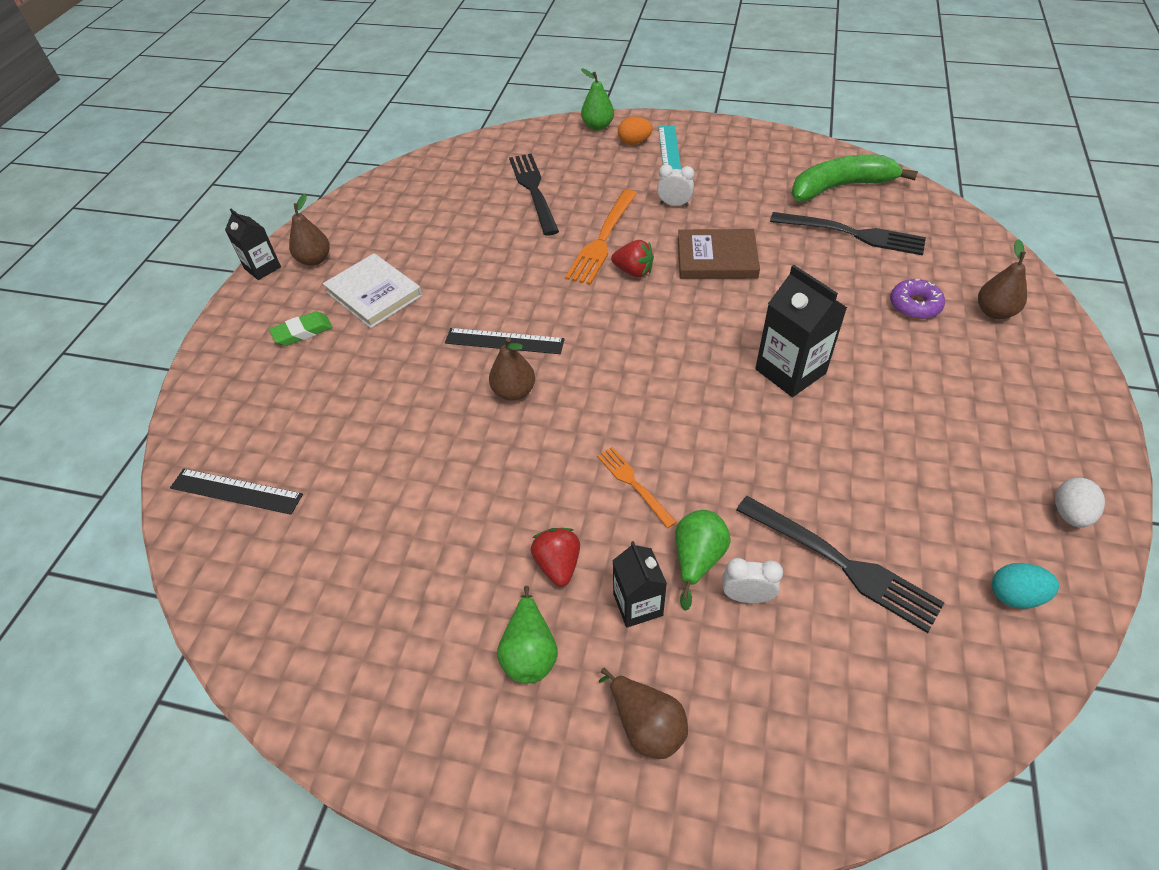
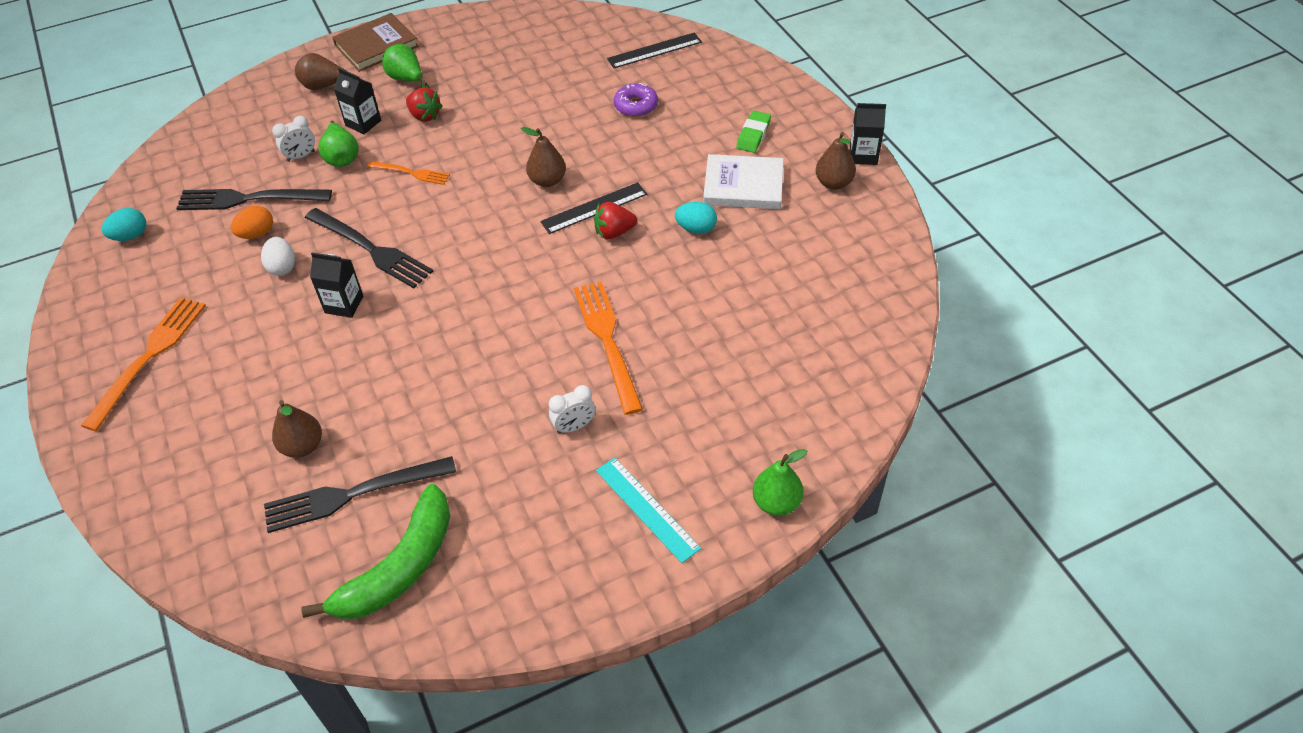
camera: 140 degrees right, 0 degrees up
(451, 281) = (696, 229): none -> turquoise egg
(533, 190) = (739, 360): black fork -> black fork (372, 249)
(633, 271) = (547, 323): red strawberry -> red strawberry (614, 232)
(634, 142) = (704, 500): orange egg -> orange egg (257, 234)
(716, 258) = (479, 381): brown book -> brown book (376, 46)
(790, 371) = (344, 304): black carton -> black carton, size x0.63
(914, 305) = (255, 431): purple donut -> purple donut (636, 106)
(994, 312) = (172, 466): brown pear -> brown pear (302, 446)
(1005, 417) = (149, 356): none -> orange fork
(1069, 514) = (93, 305): white egg -> white egg (282, 267)

